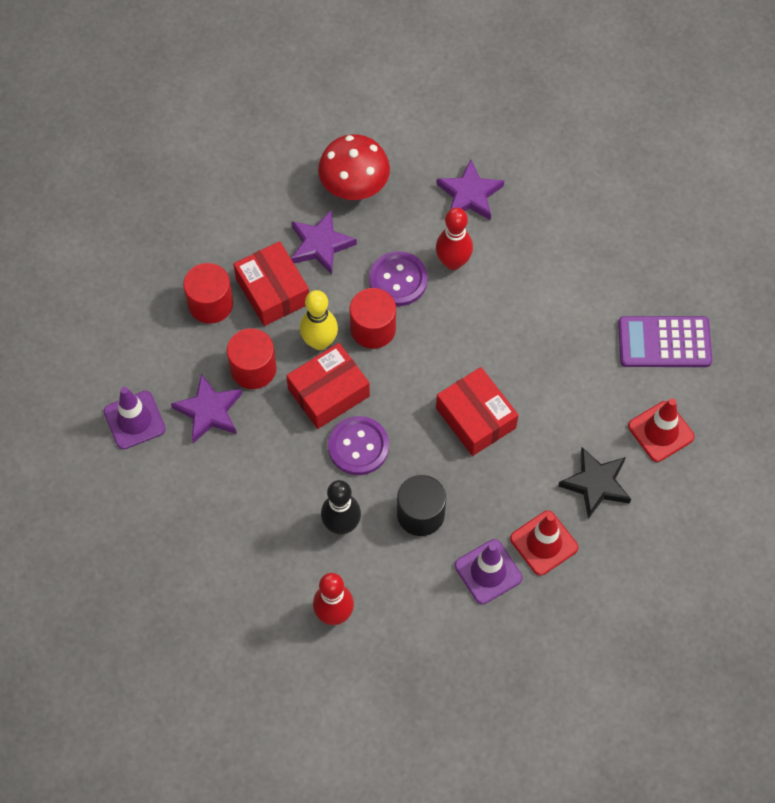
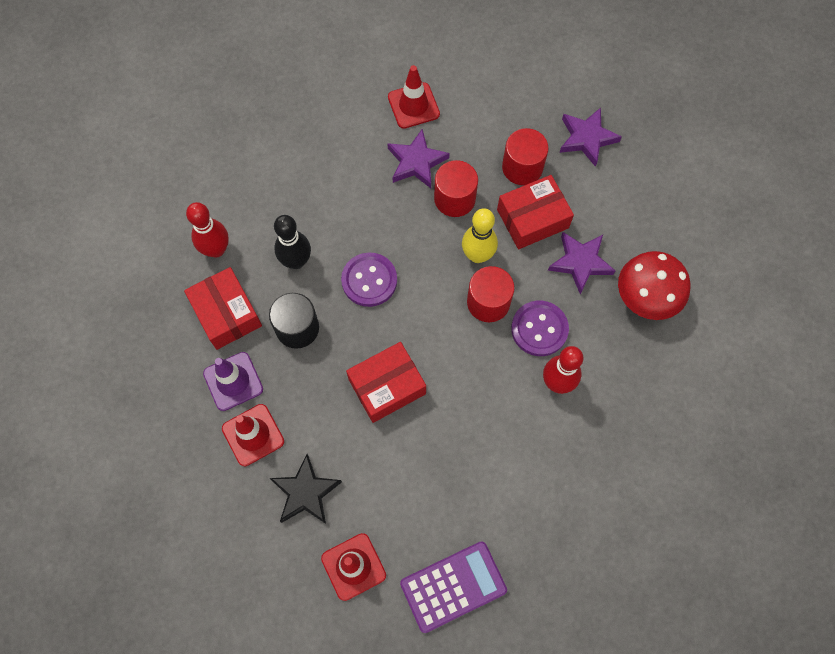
camera: 95 degrees right, 5 degrees up
(134, 420) = (413, 105): purple traffic cone -> red traffic cone
(328, 392) = (425, 259): red box -> red box (226, 313)
(469, 195) = (635, 406): purple star -> purple star (586, 138)
(664, 343) = (453, 586): purple calculator -> purple calculator turned 60 degrees clockwise

